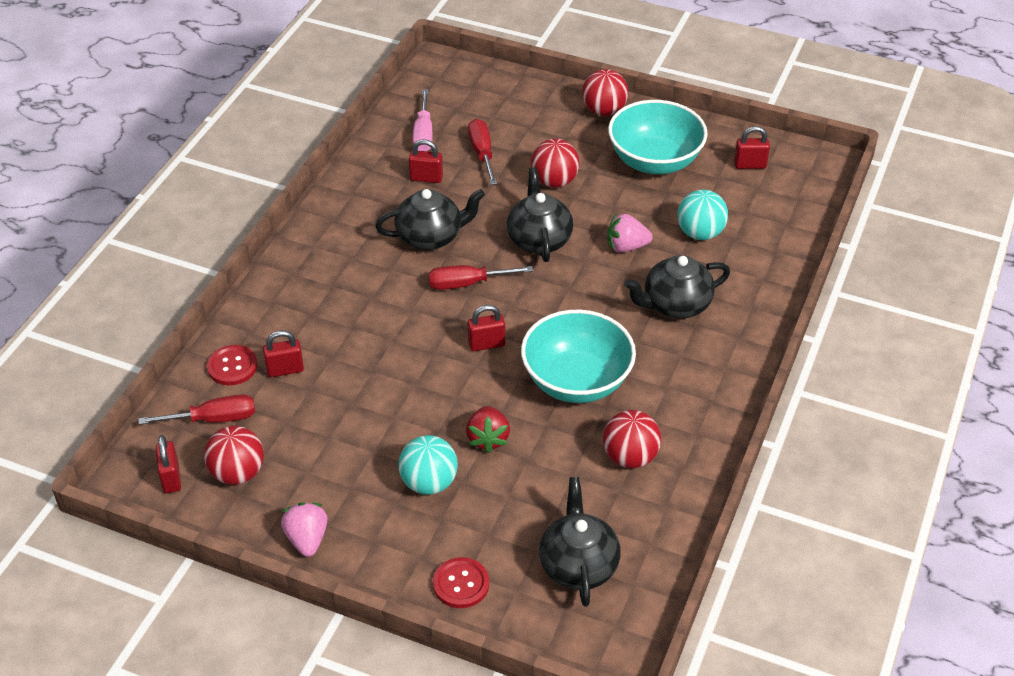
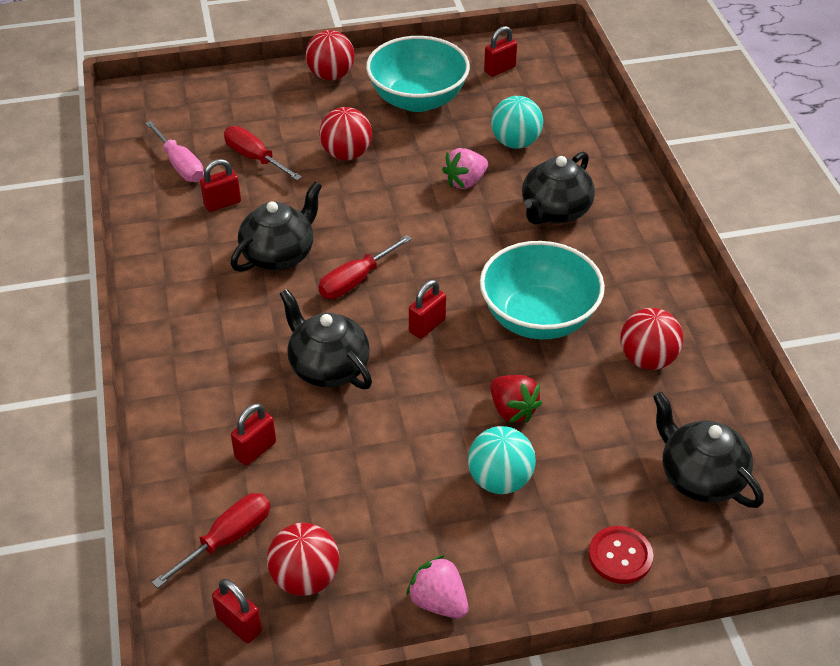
camera: 35 degrees left, 0 degrees up
(232, 366) = (196, 476): red button -> none
(539, 240) = (383, 211): black teapot -> black teapot (328, 367)

